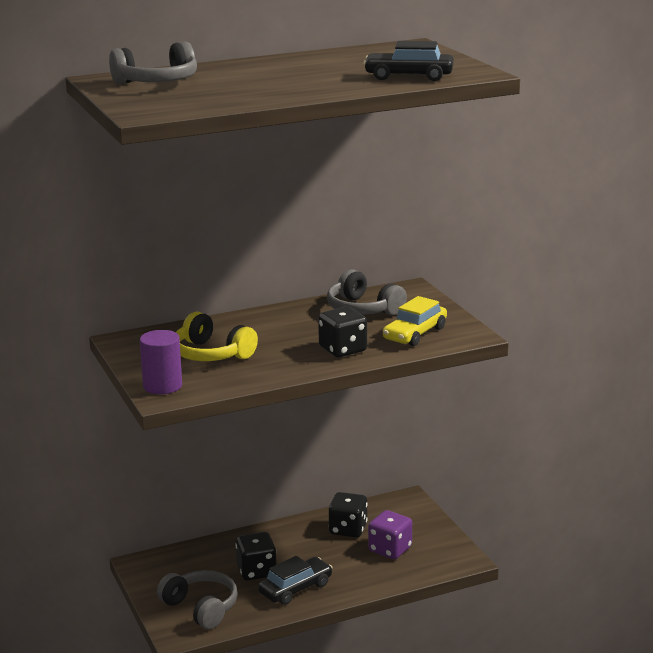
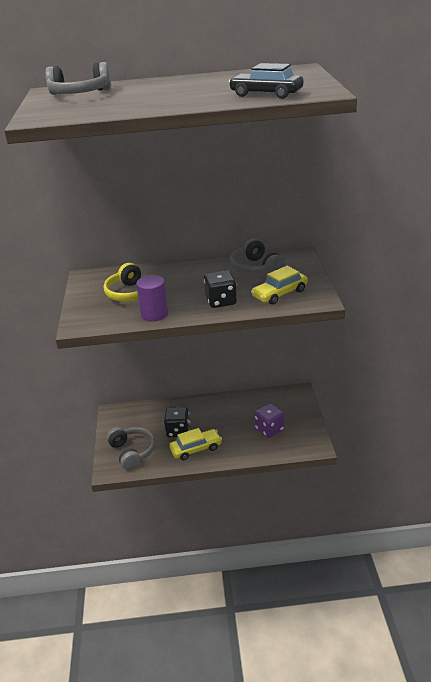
camera: 20 degrees right, 10 degrees up
(162, 386) = (84, 316): purple cylinder -> purple cylinder (154, 314)
(295, 588) = (196, 449): black car -> yellow car
(348, 529) = (249, 409): black dice -> none

